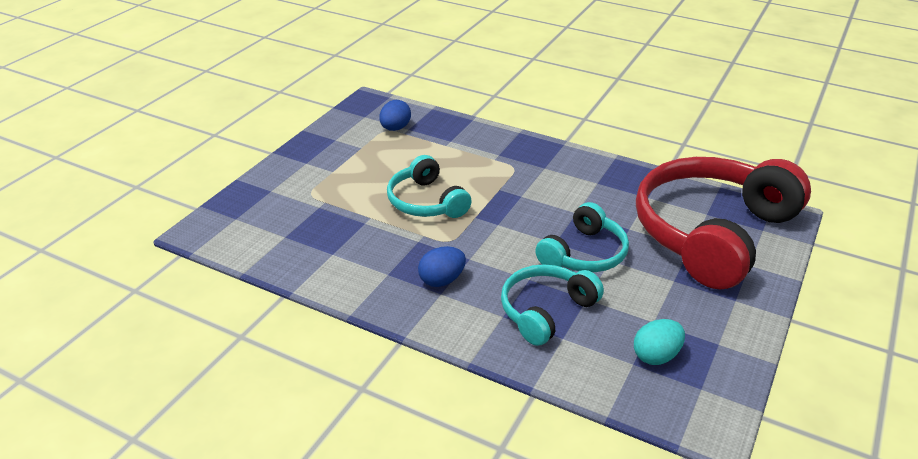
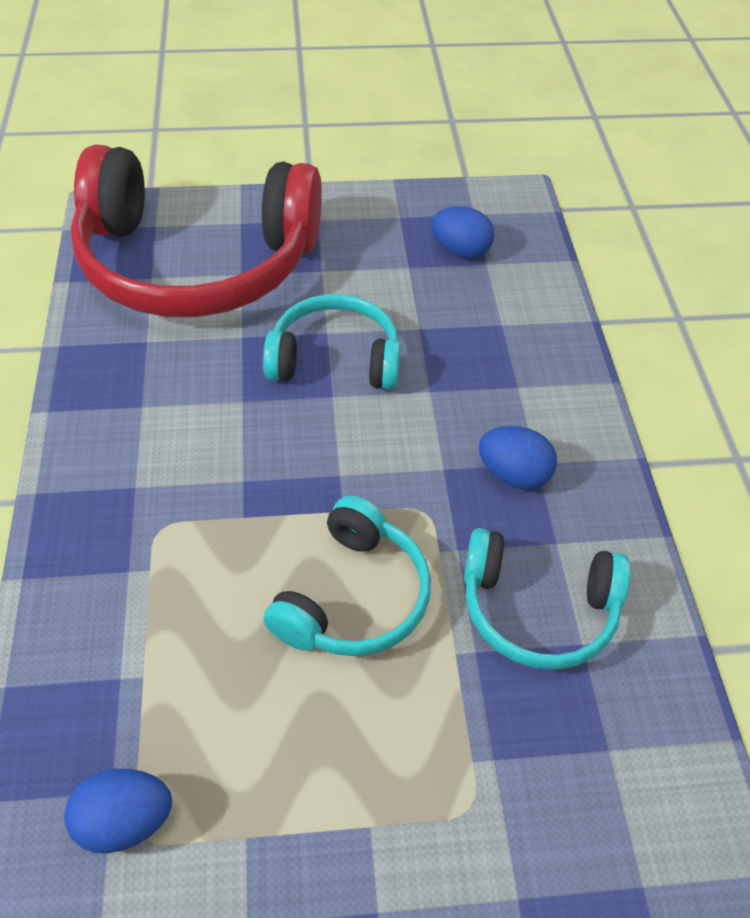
camera: 125 degrees left, 15 degrees up
(545, 311) = (473, 353): turquoise headphones -> turquoise headphones (538, 610)
(656, 356) = (460, 251): turquoise egg -> blue egg

